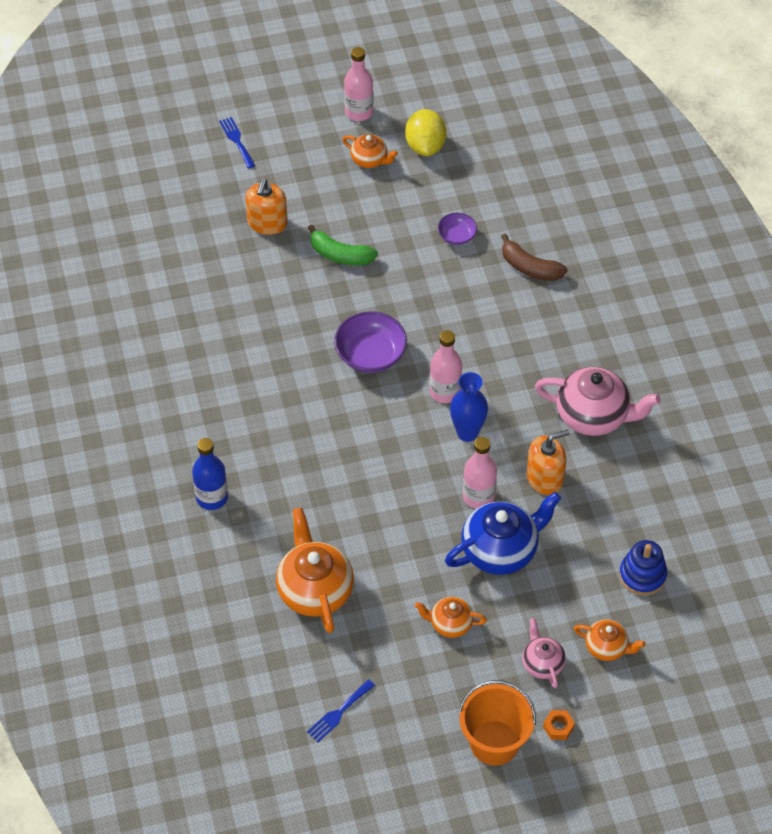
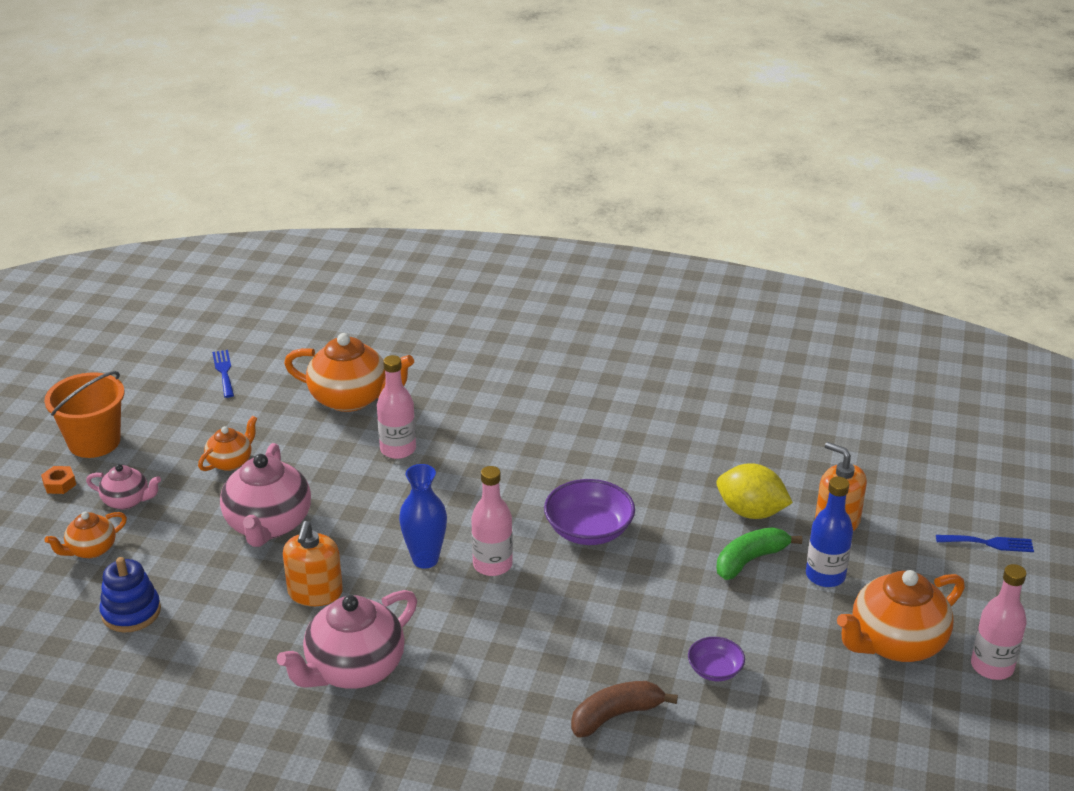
camera: 120 degrees right, 20 degrees down
(212, 497) = (505, 375): blue bottle -> blue bottle (825, 576)
(369, 160) = (895, 643): orange teapot -> orange teapot, size x1.83
(425, 146) = (893, 706): yellow lemon -> yellow lemon (751, 512)
(478, 496) = (342, 535): pink bottle -> pink bottle (398, 449)
(500, 550) = (268, 524): blue teapot -> pink teapot

